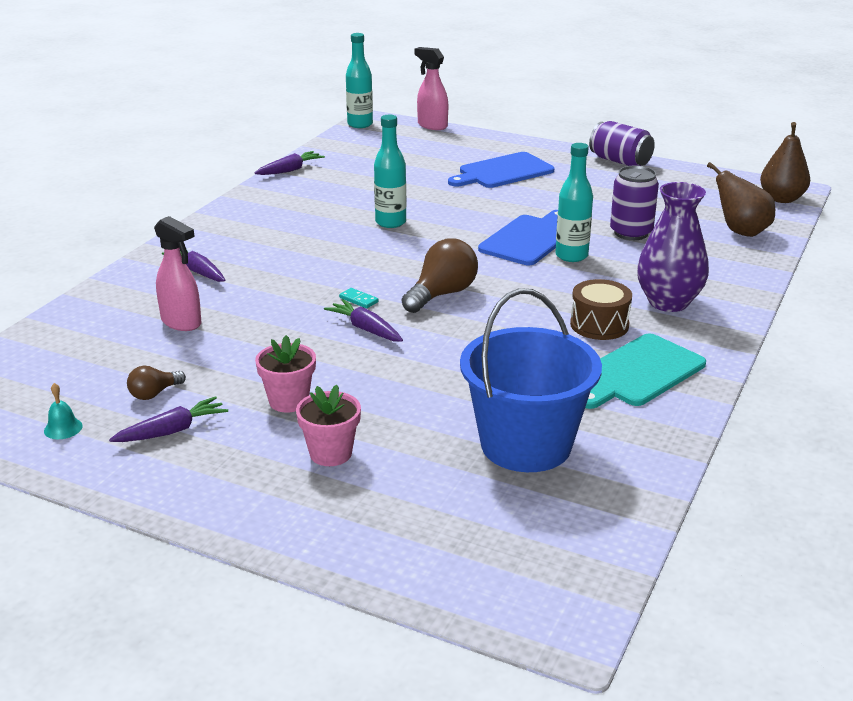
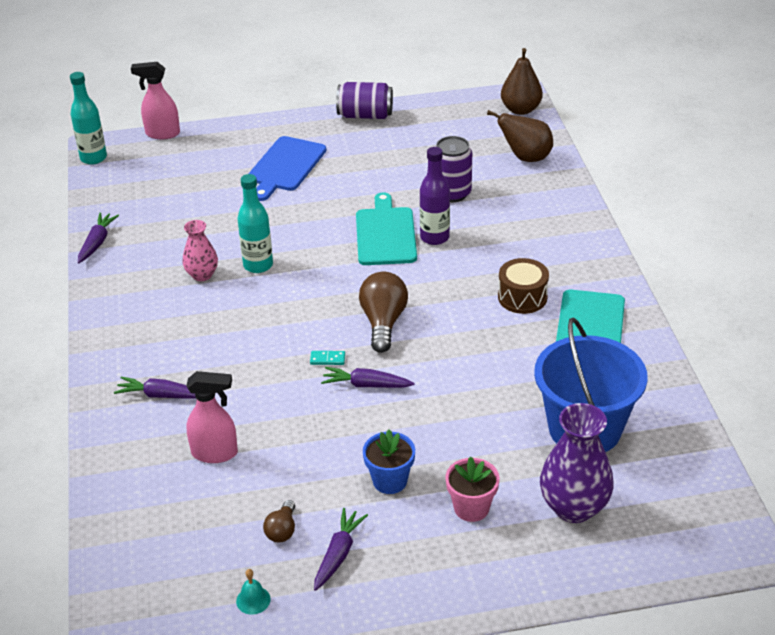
camera: 35 degrees left, 10 degrees up
(289, 401) = (390, 481): pink flower pot -> blue flower pot
(338, 213) = (202, 275): none -> pink vase
(529, 239) = (385, 234): blue cutting board -> turquoise cutting board
(571, 256) = (434, 237): turquoise bottle -> purple bottle
(668, 302) = (545, 253): purple vase -> purple vase (573, 507)

